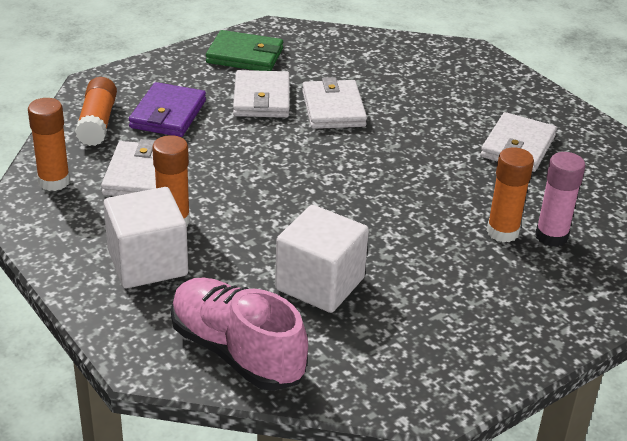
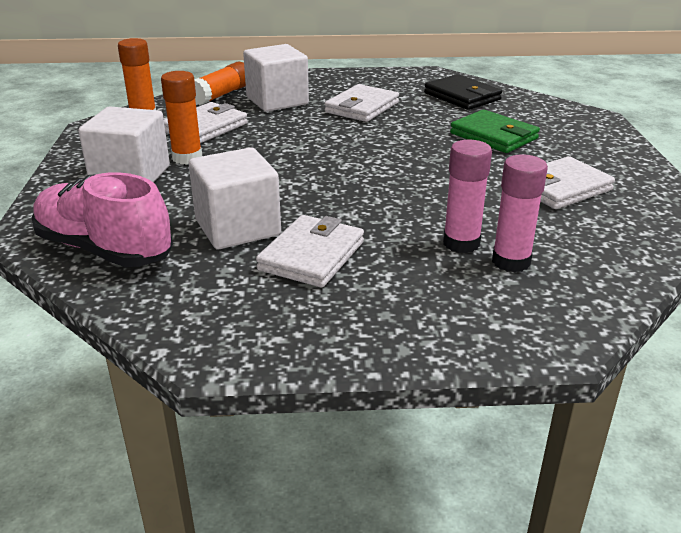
camera: 35 degrees right, 5 degrees down
(168, 114) = (277, 101): purple wallet -> white cube
(236, 352) = (104, 249): pink shoe -> pink shoe turned 45 degrees counterclockwise
(245, 56) = (384, 83): green wallet -> green wallet (493, 136)
(333, 109) = (413, 125): white wallet -> white wallet (312, 256)
(337, 55) = (462, 96): none -> black wallet
(502, 232) = (461, 243): orange glue stick -> pink glue stick

